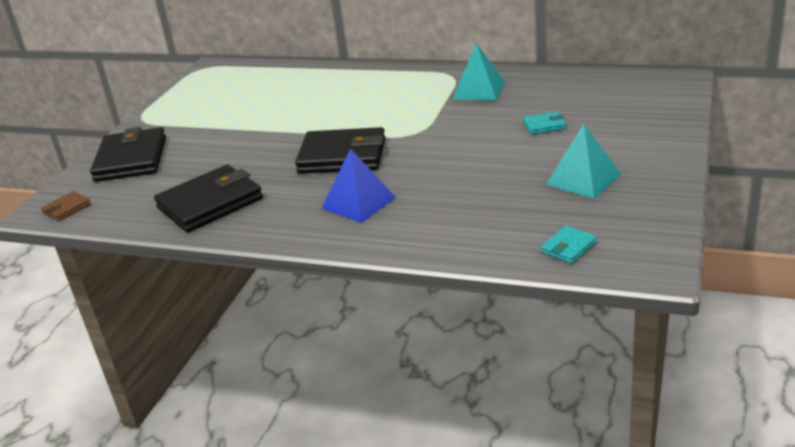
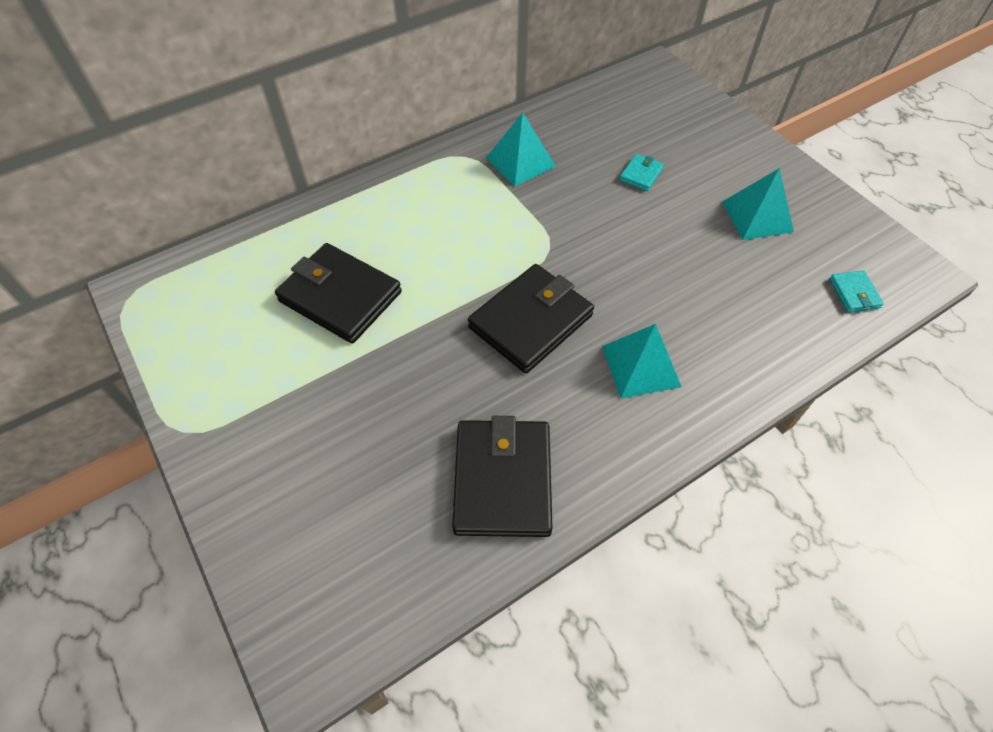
camera: 55 degrees left, 25 degrees up
(67, 208) = (337, 634): brown wallet -> none
(131, 159) = (288, 498): black wallet -> black wallet (340, 296)
(358, 203) = (641, 366): blue pyramid -> turquoise pyramid

